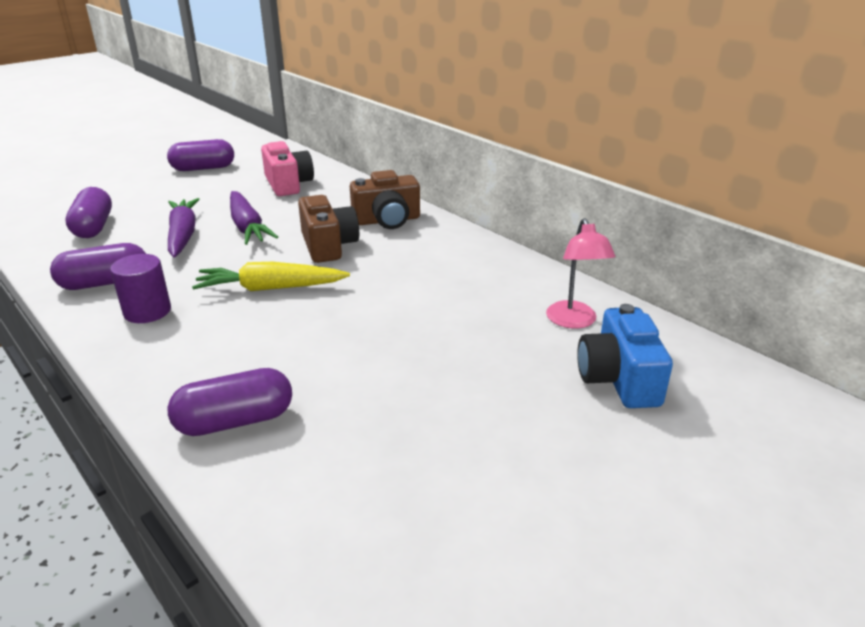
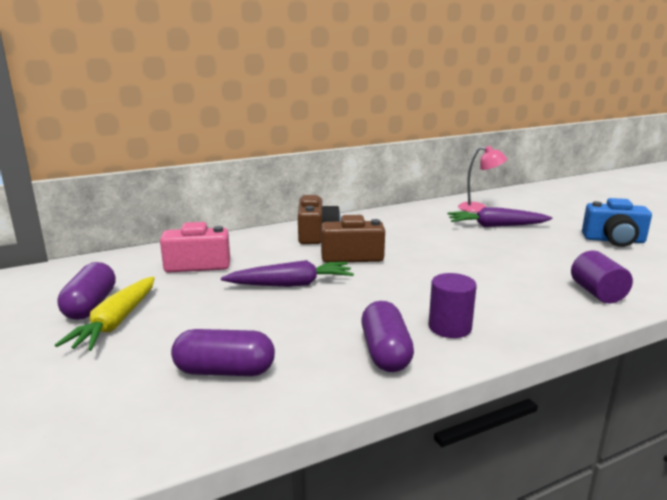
camera: 75 degrees left, 10 degrees down
(183, 235) = (289, 315): purple carrot -> purple carrot (496, 226)
(235, 421) = (597, 293): purple capsule -> purple cylinder
(270, 288) = (419, 278): yellow carrot -> yellow carrot (116, 322)
(618, 379) = (534, 208): blue camera -> blue camera (614, 240)

